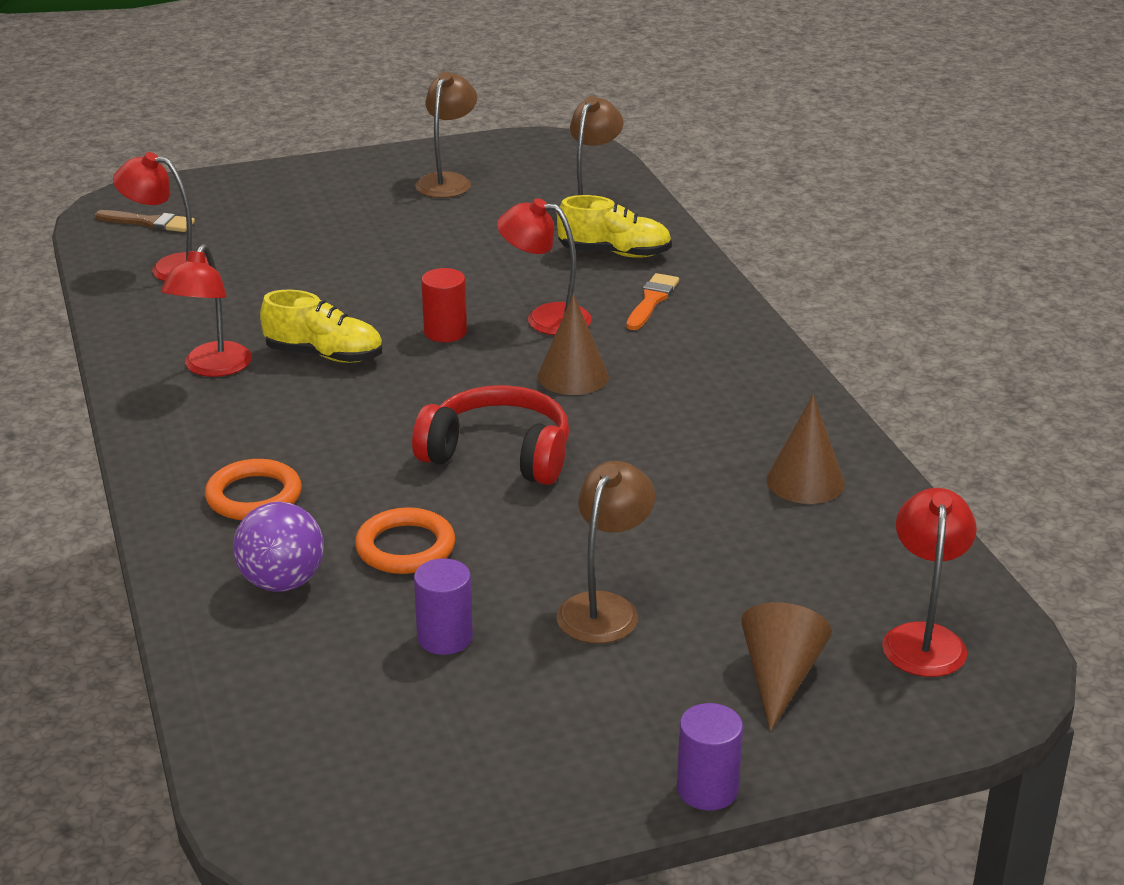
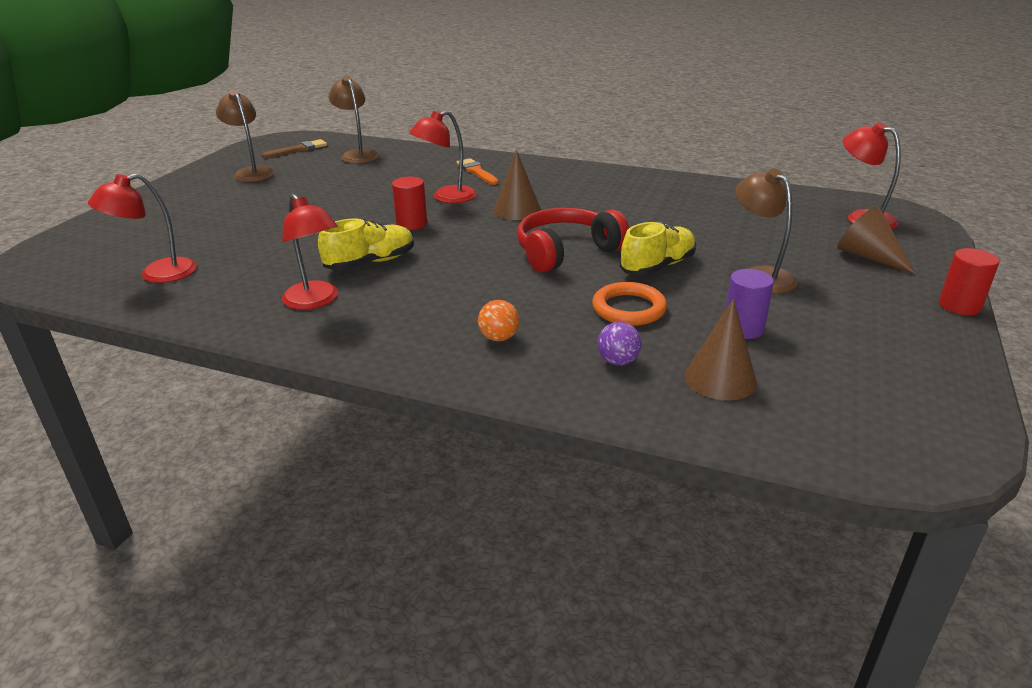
camera: 50 degrees left, 0 degrees up
(149, 223) = (82, 262): brown brush -> brown brush (298, 149)
(254, 496) = (499, 338): orange ring -> orange ball
(282, 582) = (618, 361): purple ball -> purple ball, size x0.60
(614, 253) = (414, 164): yellow shoe -> yellow shoe (657, 266)
(707, 789) = (959, 306): purple cylinder -> red cylinder
(805, 481) = (697, 196): brown cone -> brown cone (720, 379)

